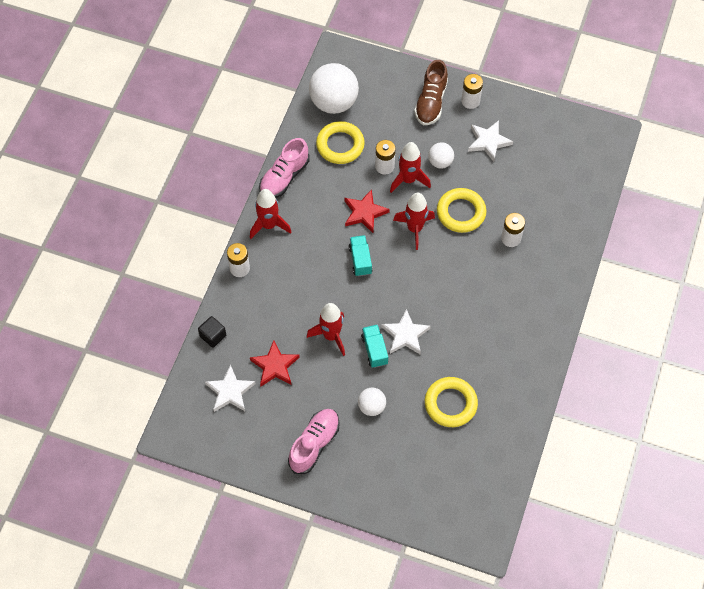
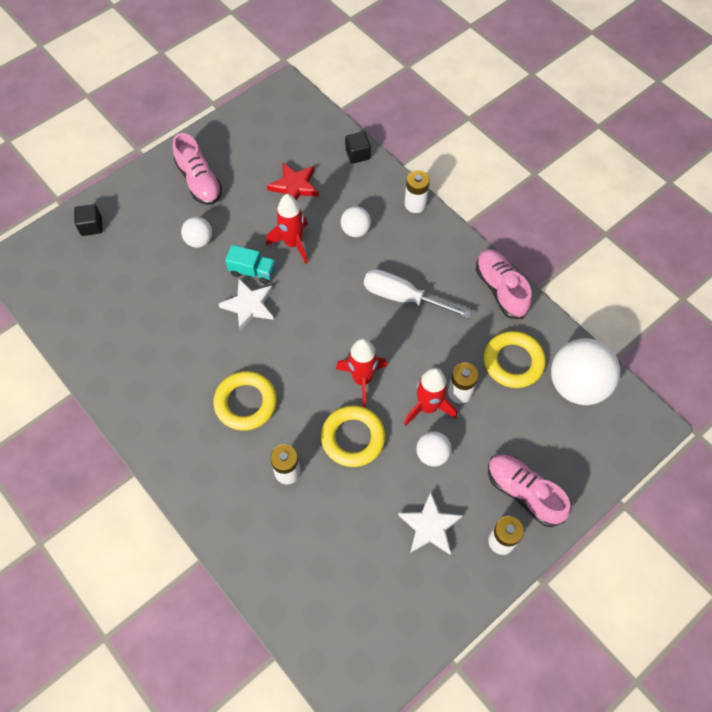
camera: 120 degrees right, 0 degrees up
(230, 391) = (294, 144): white star -> none
(269, 225) = (449, 249): red rocket -> none
(291, 298) = (355, 230): none -> white ball
(331, 235) = (403, 297): none -> white screwdriver
(360, 260) = (358, 309): turquoise truck -> none
(364, 213) = (412, 341): red star -> none
(411, 501) = (91, 226): none -> black cube
(431, 102) = (523, 493): brown shoe -> pink shoe
(450, 404) = (151, 306): yellow ring -> yellow ring (246, 403)

